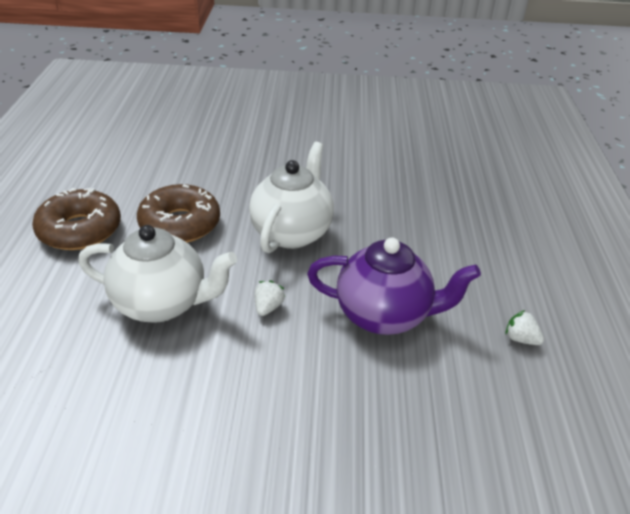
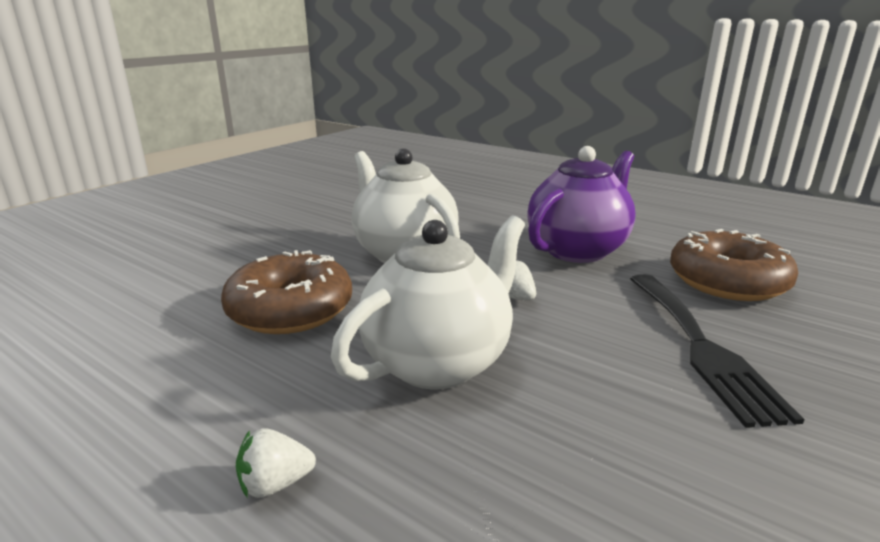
camera: 55 degrees left, 15 degrees down
(80, 230) = (170, 394): brown donut -> brown donut (727, 281)
(265, 423) = (701, 347): none -> black fork
(521, 339) = (646, 215): white strawberry -> white strawberry (275, 484)

